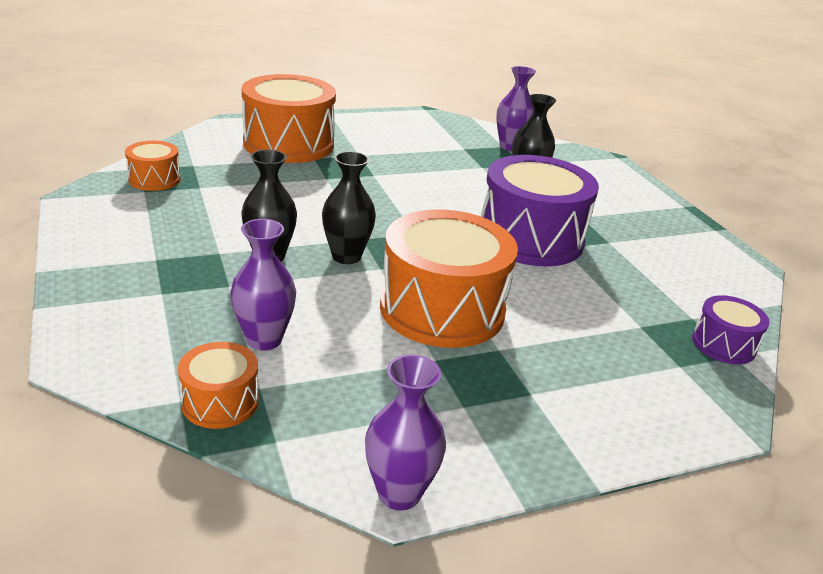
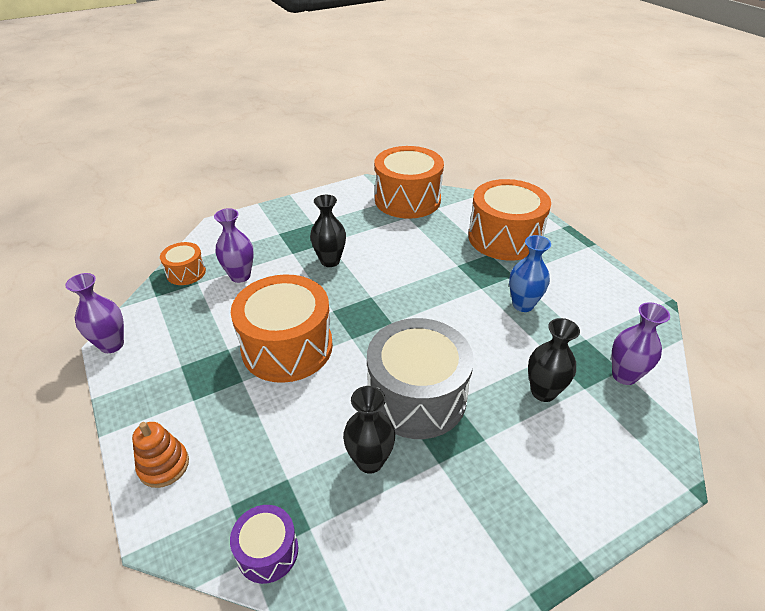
camera: 85 degrees right, 10 degrees up
(154, 179) = (407, 199): orange drum -> orange drum, size x2.05
(346, 256) = (342, 292): black vase -> black vase (370, 461)
(408, 161) = (523, 305): none -> blue vase
(530, 238) = (417, 396): purple drum -> grey drum
(639, 419) = (164, 465): none -> orange stacking toy

